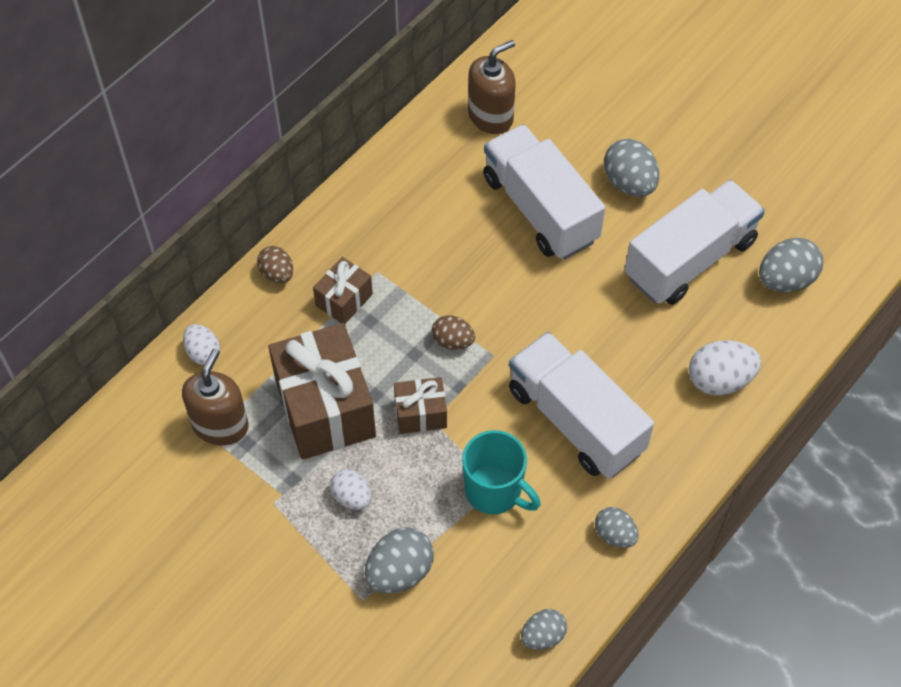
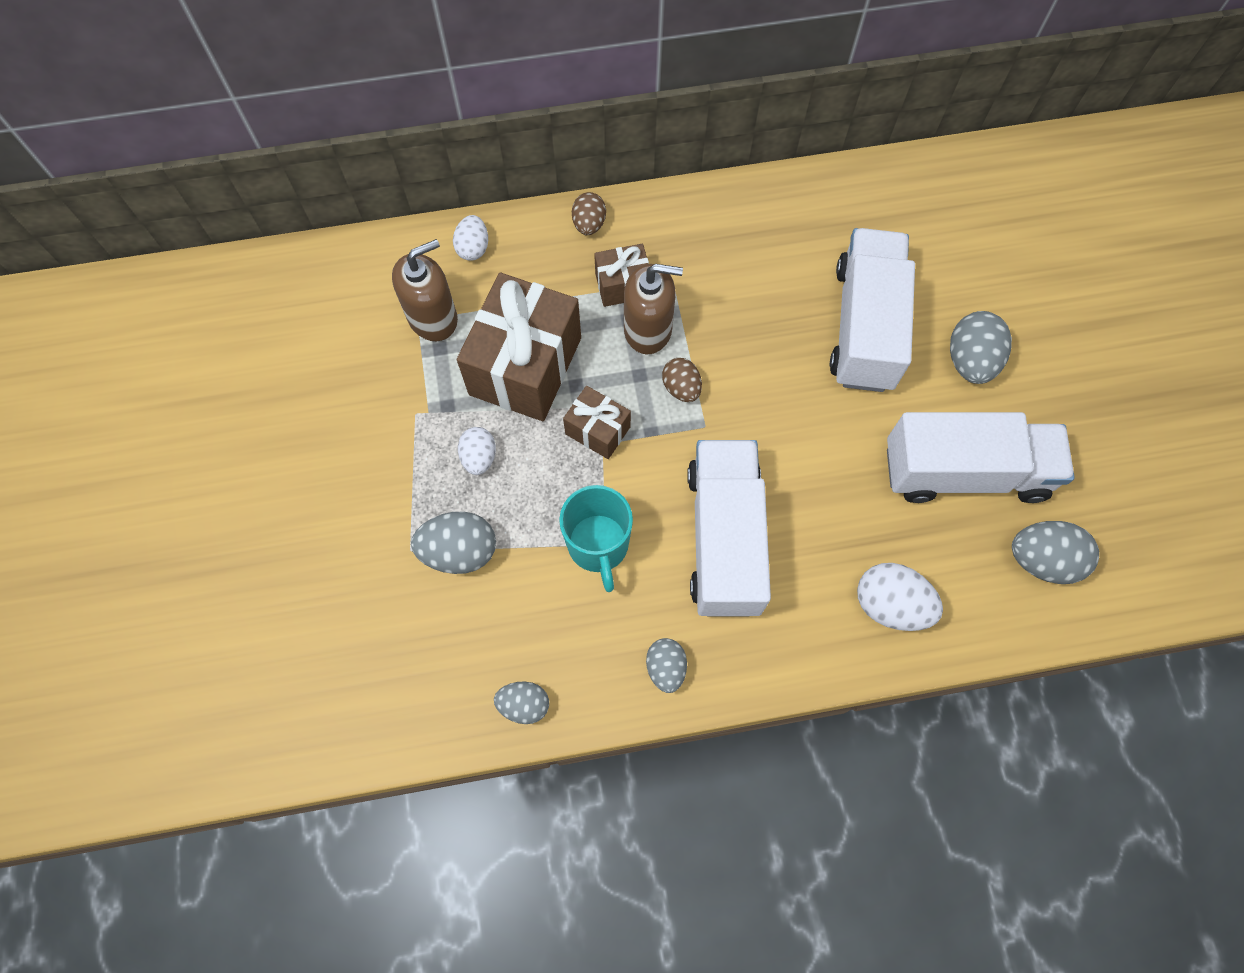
camera: 40 degrees right, 10 degrees up
(490, 116) = (895, 212): brown soap dispenser -> brown soap dispenser (648, 329)

